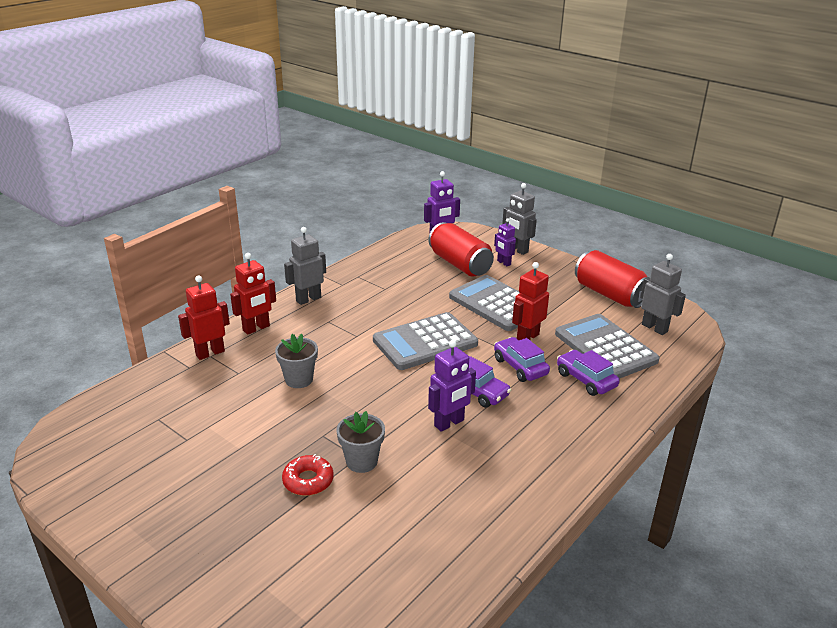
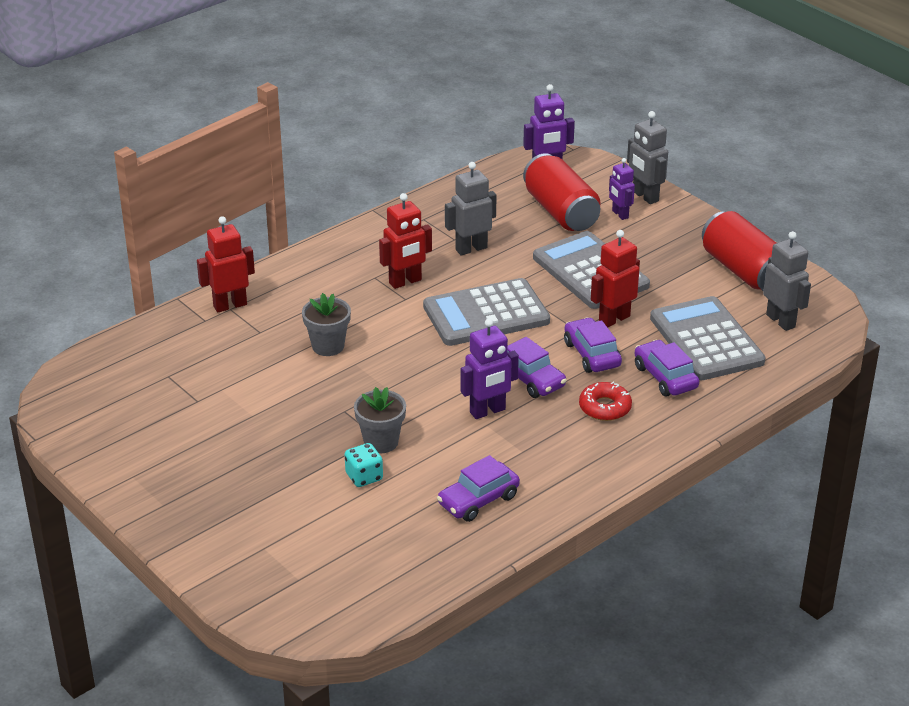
camera: 10 degrees right, 5 degrees up
(256, 328) = (287, 279): red robot -> red robot (405, 282)
(308, 299) = (355, 245): grey robot -> grey robot (471, 248)
(308, 481) = (320, 455): red donut -> red donut (605, 407)
(353, 498) = (364, 477): none -> turquoise dice
(464, 509) = (478, 500): none -> purple car

